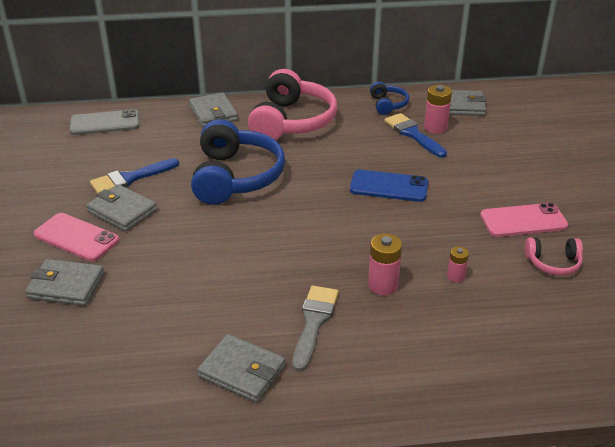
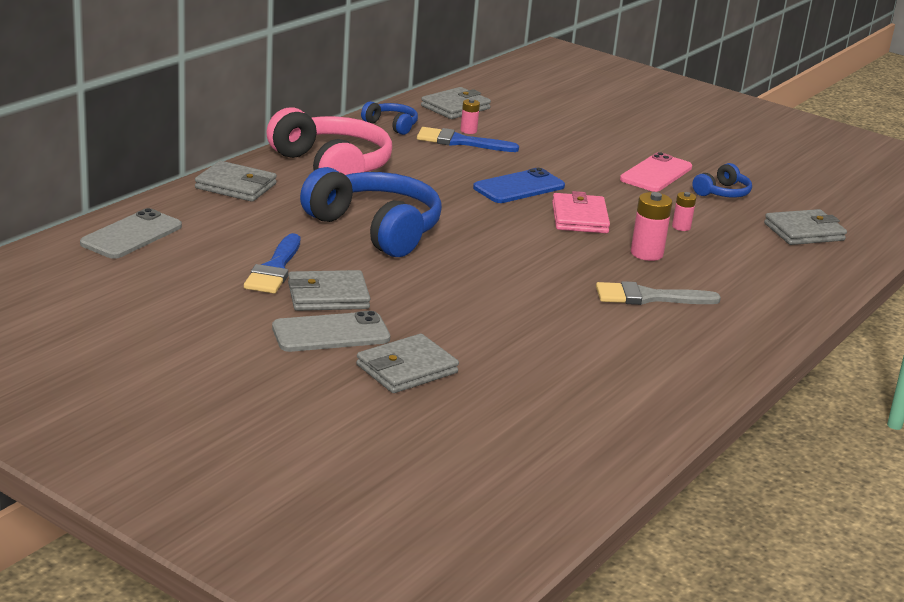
camera: 50 degrees left, 10 degrees down
(76, 237) = (331, 333): pink phone -> grey phone
(242, 371) = (663, 349): grey wallet -> grey wallet (804, 232)
(314, 322) = (648, 297): grey brush -> grey brush turned 60 degrees counterclockwise
(387, 231) = (579, 218): none -> pink wallet
(435, 128) = (468, 131): pink battery -> pink battery, size x0.60
(553, 263) = (722, 193): pink headphones -> blue headphones

